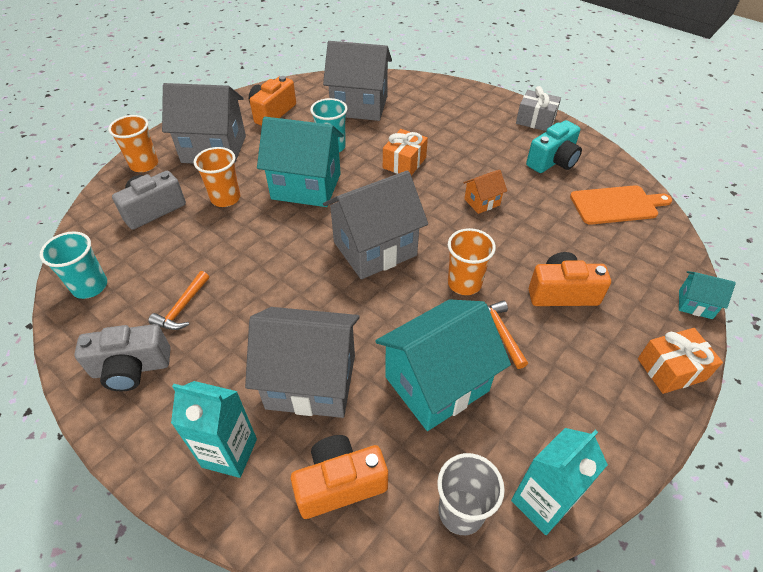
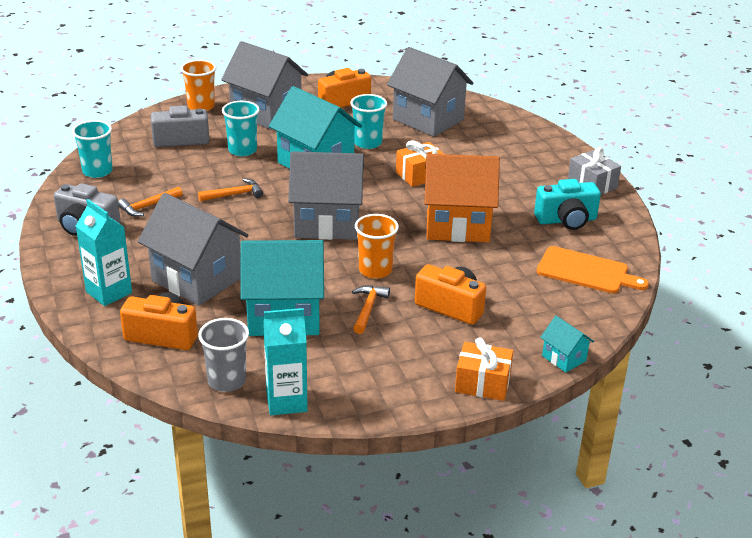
camera: 30 degrees right, 15 degrees down
(225, 198) = (242, 150): orange cup -> turquoise cup
(260, 253) = (234, 194): none -> orange hammer
(482, 202) = (457, 225): orange house -> orange house, size x2.20

